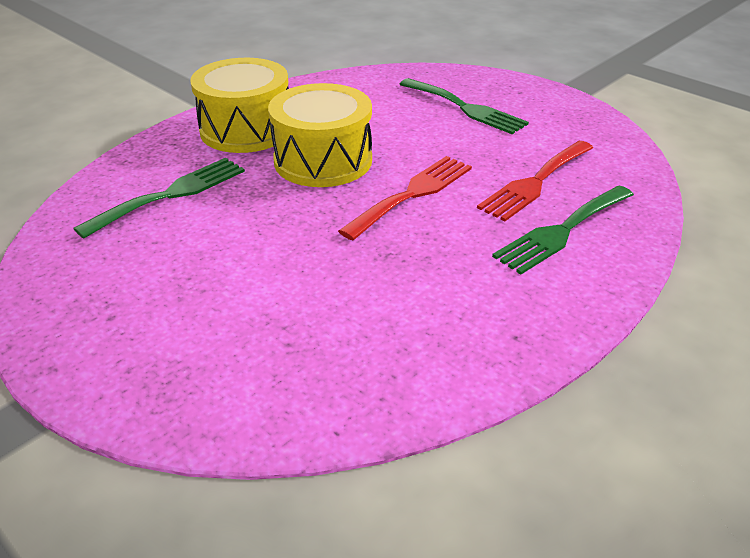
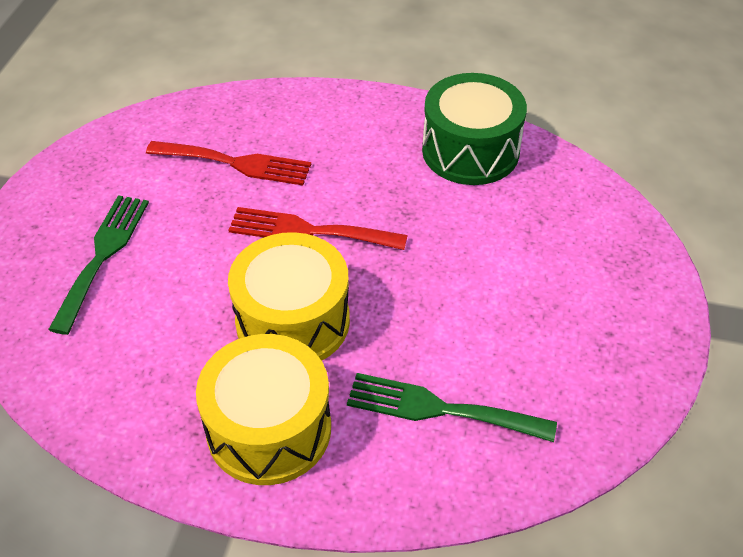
camera: 120 degrees left, 10 degrees up
(446, 340) = (470, 151): none -> green drum
(562, 231) = (302, 132): green fork -> none

